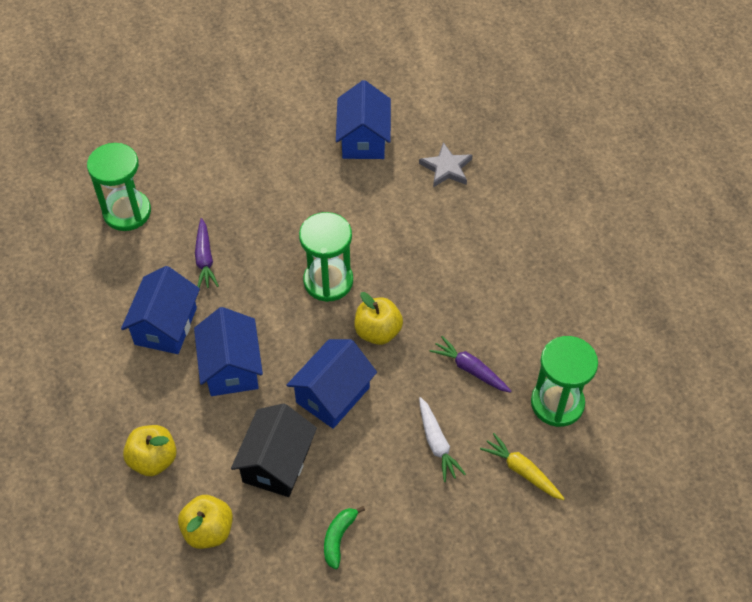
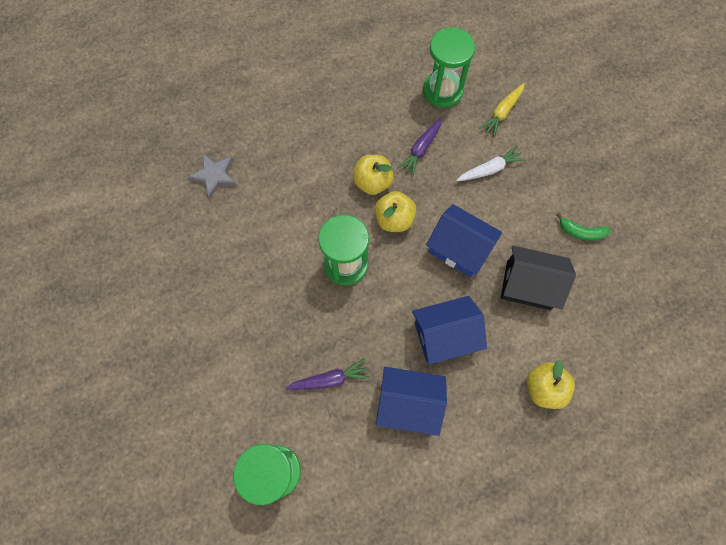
camera: 95 degrees left, 15 degrees up
(208, 530) = (596, 330): yellow apple -> yellow apple (372, 182)
(363, 139) = (179, 249): blue house -> none

